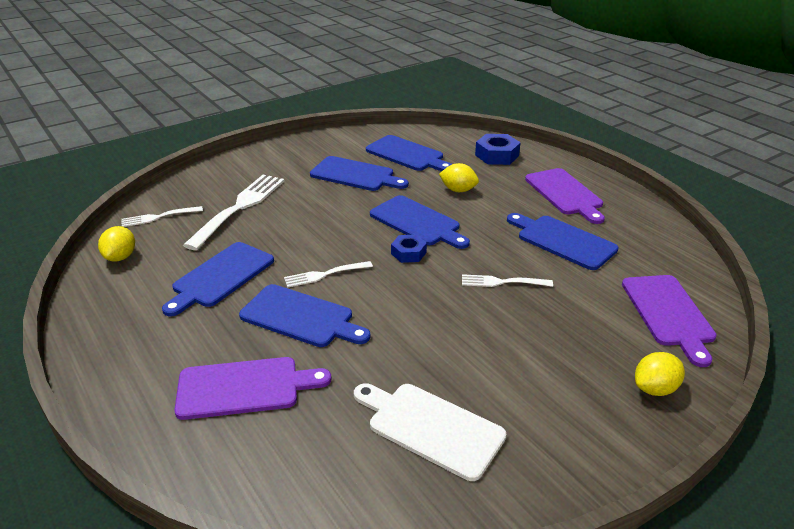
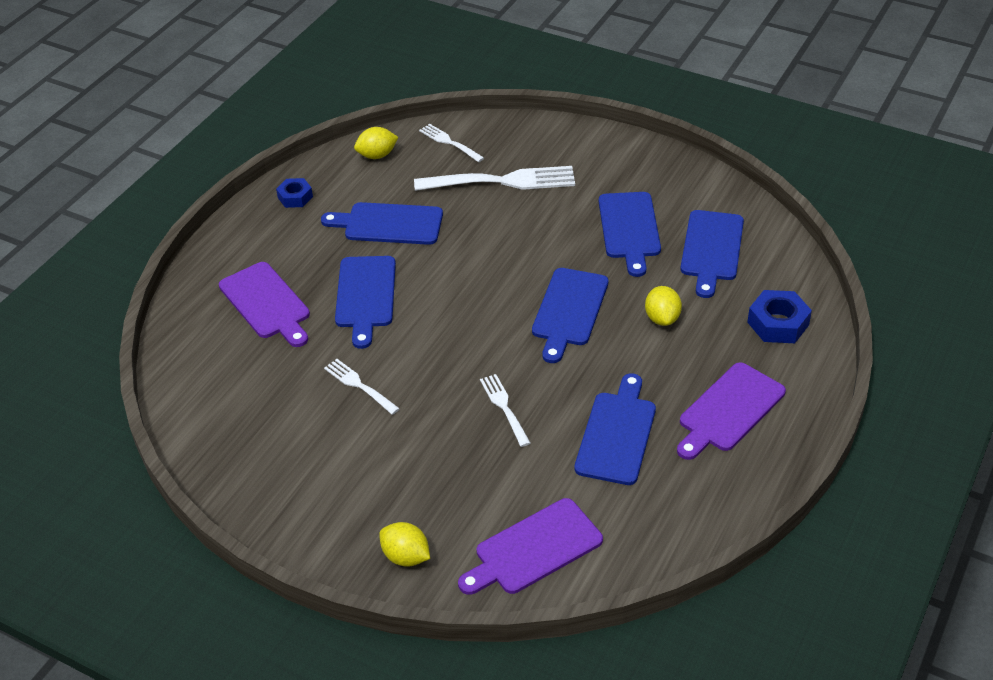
camera: 65 degrees right, 10 degrees up
(325, 274) = (435, 284): white fork -> white fork (360, 385)
(408, 253) = (508, 325): blue nut -> blue nut (295, 197)
(430, 427) = (280, 422): white cutting board -> none

